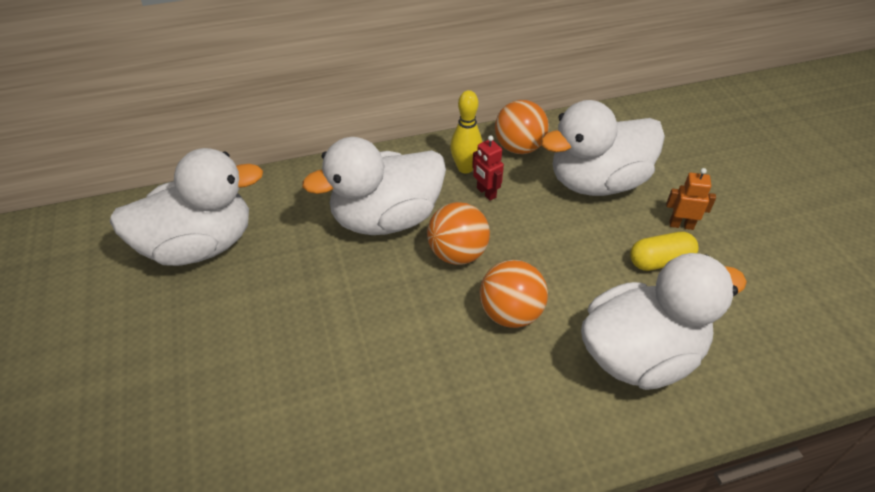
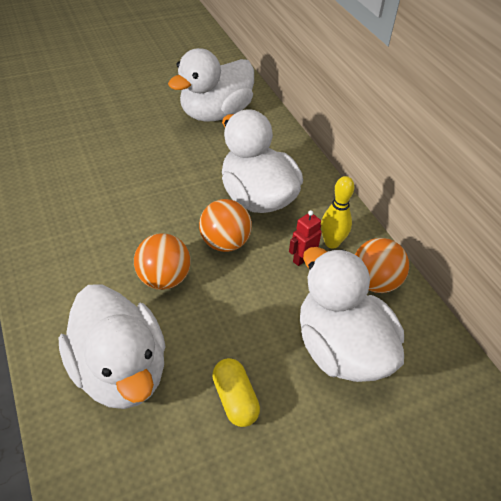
camera: 80 degrees right, 0 degrees up
(200, 245) = (215, 113): white duck -> white duck turned 75 degrees clockwise
(681, 225) = (292, 427): orange robot -> none

